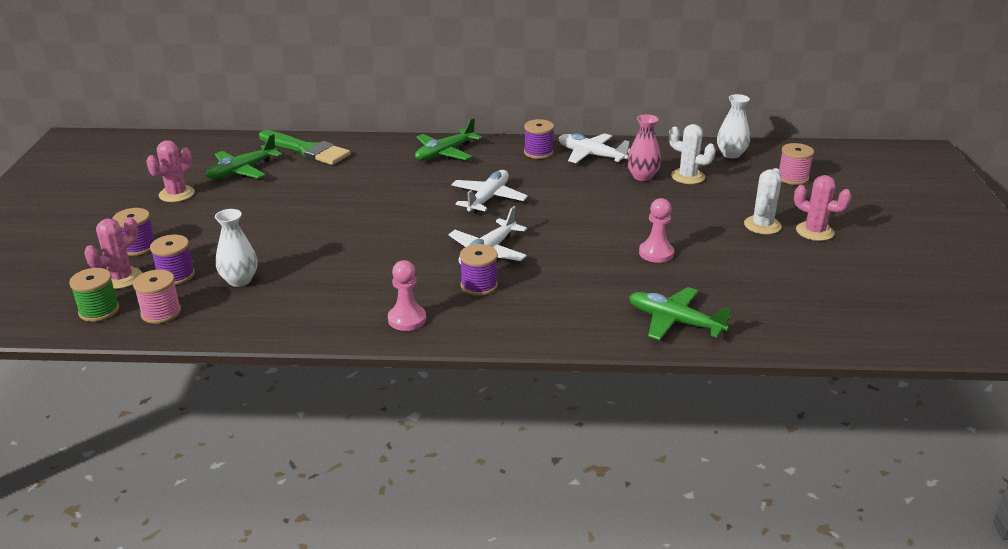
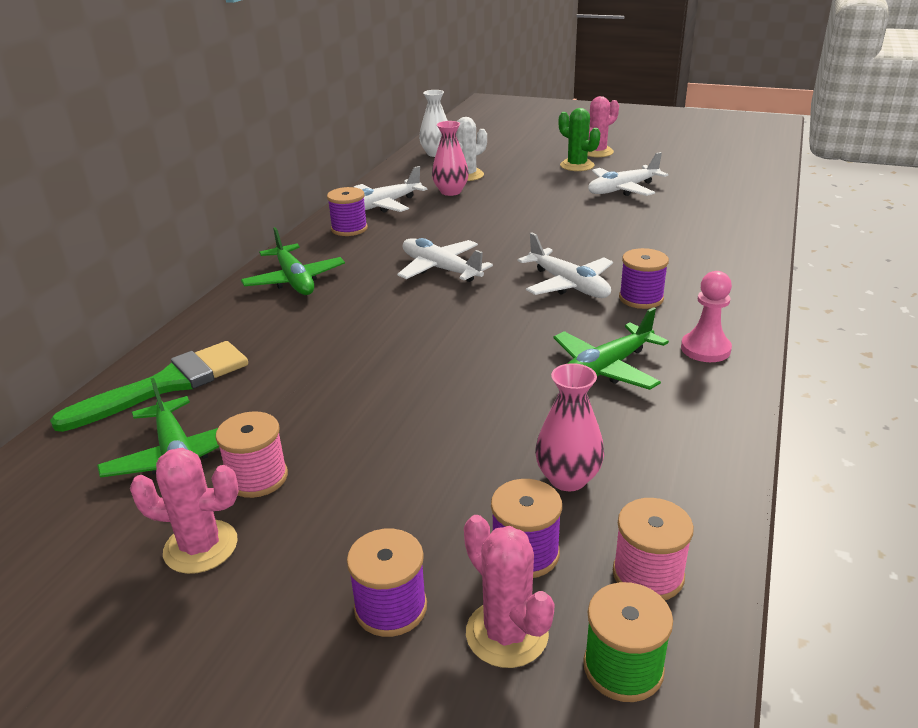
camera: 70 degrees left, 0 degrees up
(176, 194) = (201, 547): pink cactus -> pink cactus turned 45 degrees counterclockwise
(239, 280) = (568, 478): white vase -> pink vase
(656, 253) = (607, 209): pink pawn -> none
(674, 321) = (730, 221): green plane -> green plane (605, 369)
(715, 256) = (622, 189): none -> white plane
(762, 225) = (577, 165): white cactus -> green cactus
(792, 178) = (500, 142): pink spool -> pink spool (257, 478)

